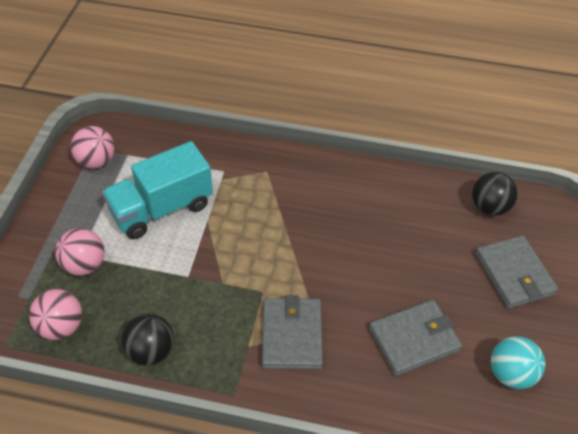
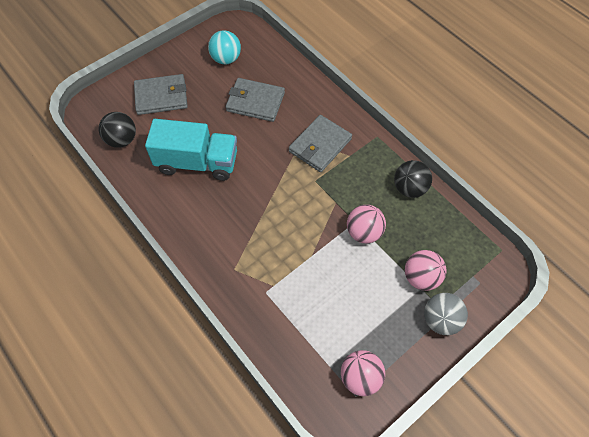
camera: 140 degrees left, 10 degrees up
(45, 240) = (440, 320): none -> grey ball
(61, 326) = (458, 240): pink ball -> pink ball (364, 232)
(161, 208) = (337, 289): turquoise truck -> turquoise truck (197, 162)
(514, 274) = (161, 96): grey wallet -> grey wallet turned 60 degrees clockwise

